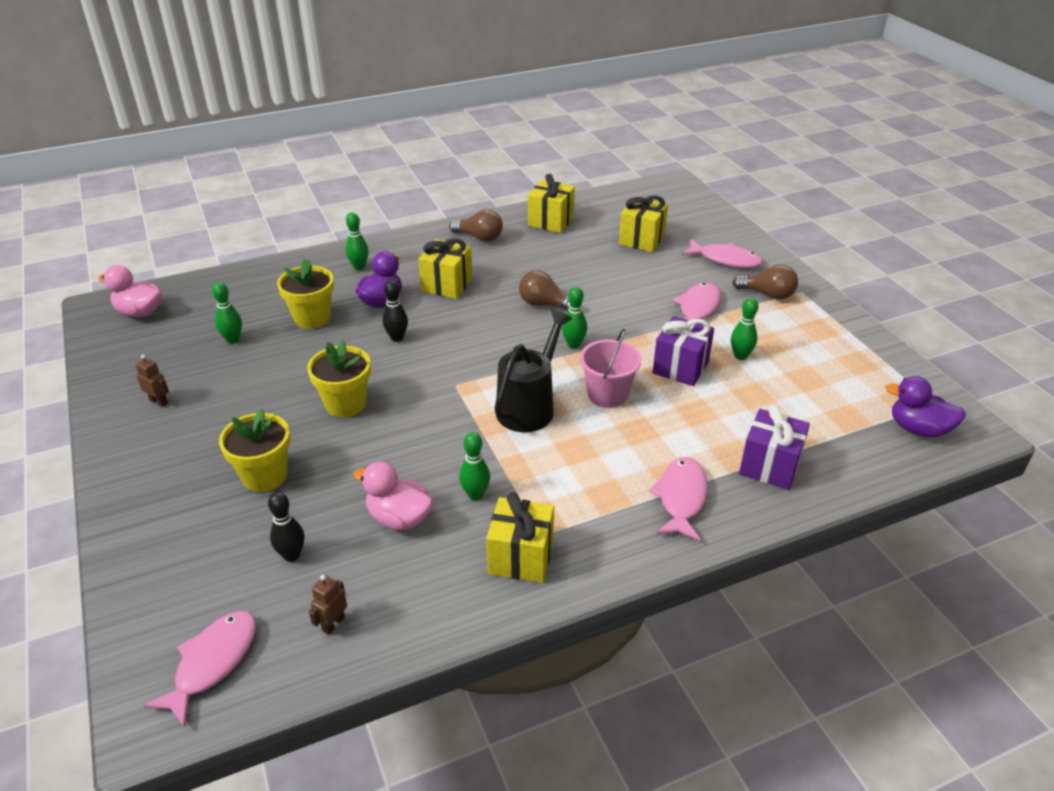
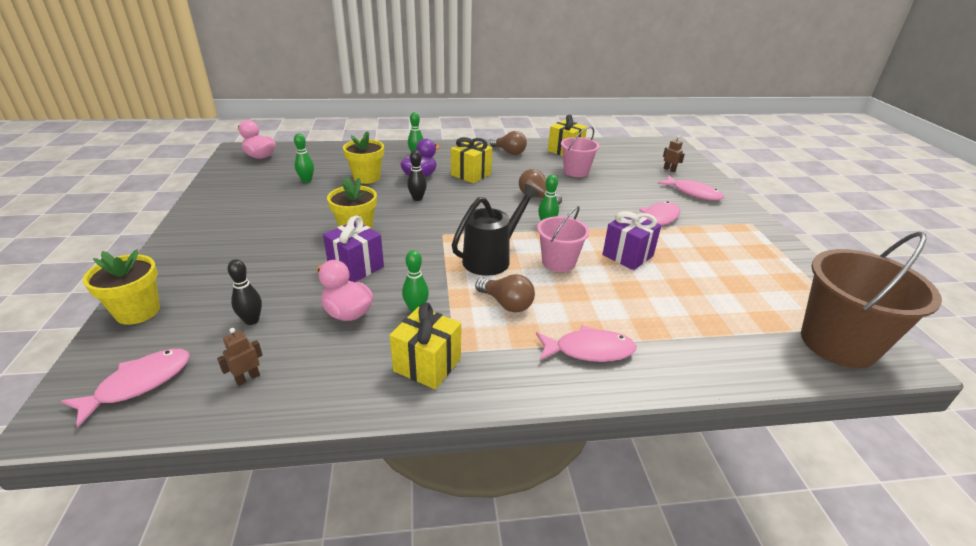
camera: 15 degrees right, 5 degrees down
(159, 401) = (234, 206): brown robot -> brown robot (669, 170)
(265, 476) = (270, 264): yellow flower pot -> yellow flower pot (137, 311)
(577, 254) = (576, 171): none -> pink bucket
(642, 240) = (630, 171): yellow gift -> none
(681, 498) = (589, 350): pink fish -> pink fish turned 60 degrees clockwise
(740, 356) = (683, 257): green bowling pin -> none
(767, 294) = (721, 220): brown light bulb -> brown light bulb (506, 304)
(769, 466) = (681, 343): purple gift -> purple gift (356, 267)
(918, 429) = (838, 343): purple duck -> brown bucket

